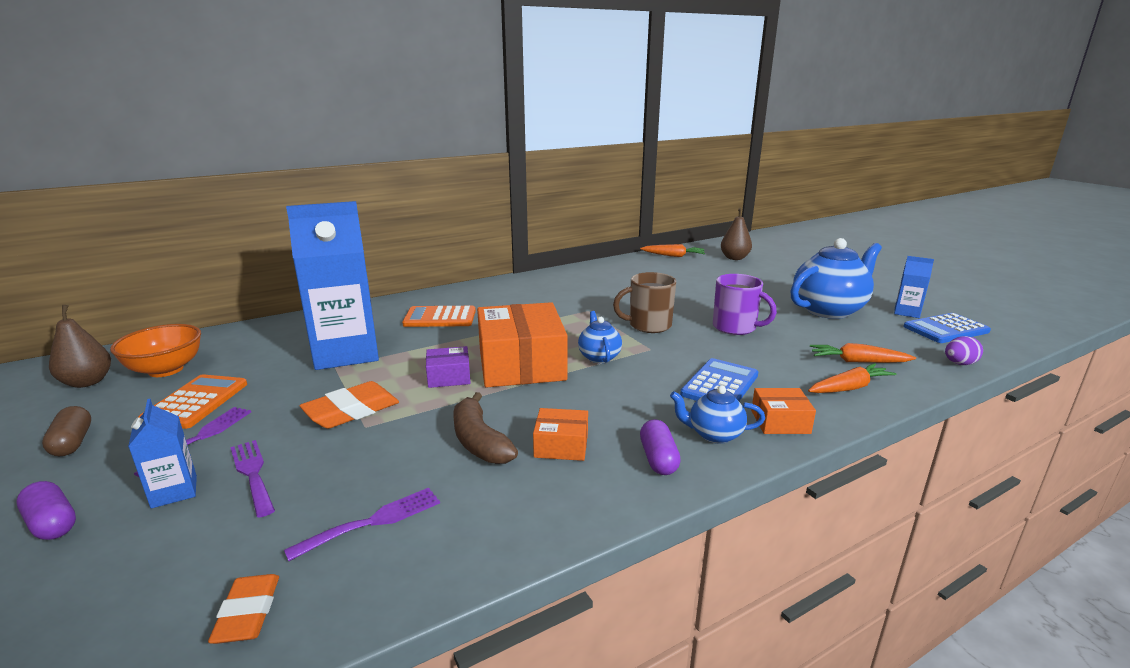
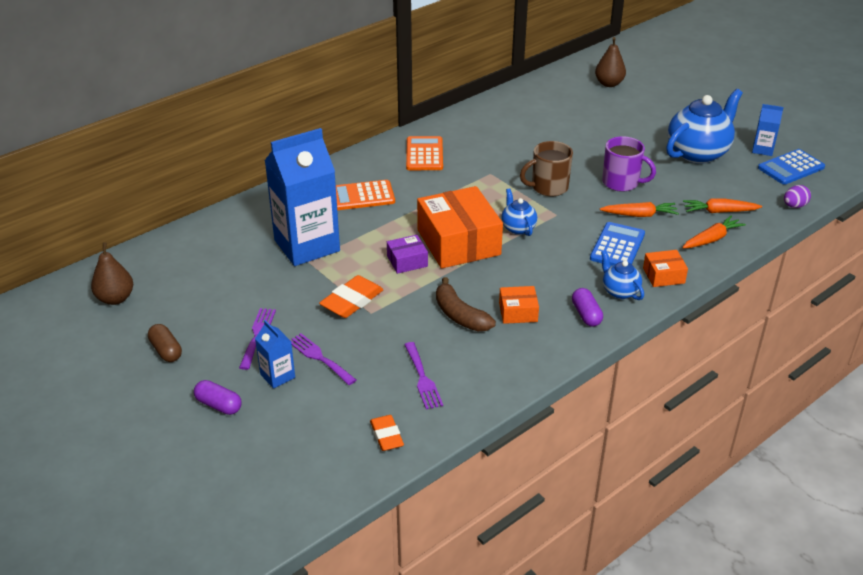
camera: 10 degrees left, 15 degrees up
(166, 370) = (168, 279): orange bowl -> none
(196, 402) = (224, 307): orange calculator -> orange calculator (424, 154)
(373, 521) = (423, 378): purple fork -> purple fork turned 120 degrees clockwise
(673, 256) = (548, 85): orange carrot -> orange carrot (639, 215)
(714, 434) = (619, 291): blue teapot -> blue teapot turned 60 degrees clockwise

